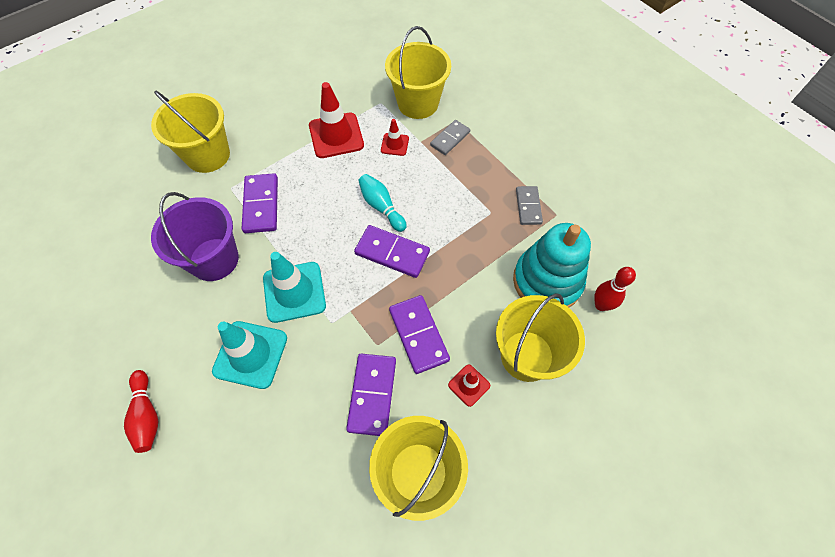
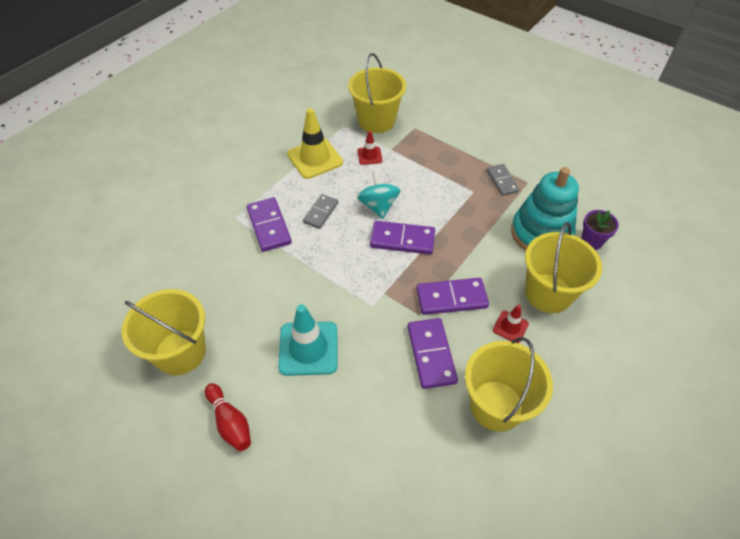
camera: 15 degrees left, 10 degrees down
(208, 155) = (202, 196): yellow bucket -> yellow bucket (180, 352)
(214, 259) = (243, 279): purple bucket -> none
(294, 292) = (328, 289): turquoise traffic cone -> none
(336, 135) = (315, 158): red traffic cone -> yellow traffic cone
(381, 207) = (378, 206): turquoise bowling pin -> turquoise spinning top
(418, 335) = (451, 298): purple domino -> purple domino turned 60 degrees counterclockwise
(450, 139) = (415, 143): grey domino -> grey domino (321, 213)
(601, 305) = (591, 241): red bowling pin -> purple flower pot

